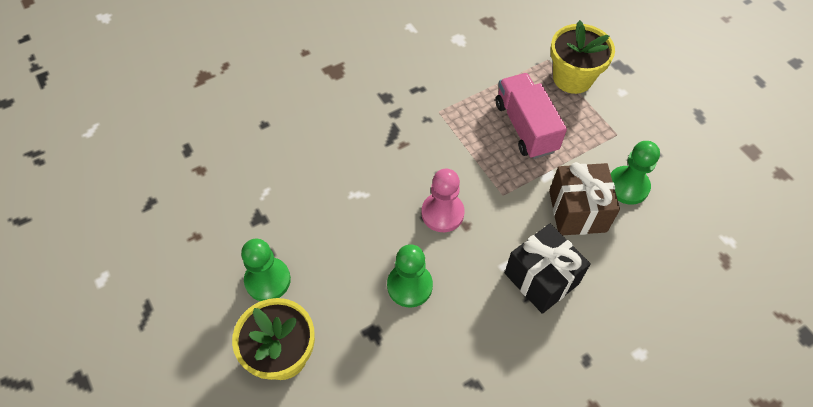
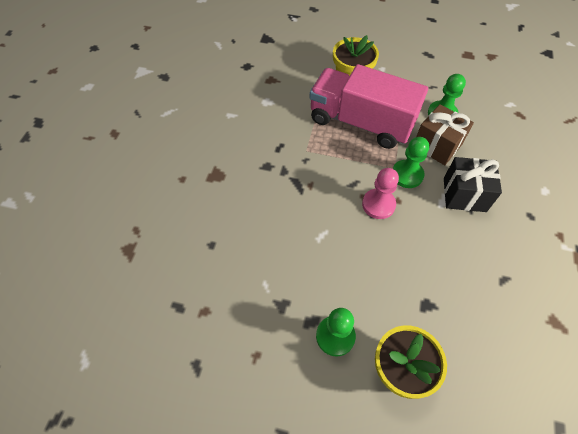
camera: 45 degrees left, 0 degrees up
(409, 286) = (412, 260): green pawn -> green pawn (407, 175)
(525, 127) = (360, 122): pink truck -> pink truck, size x1.61

